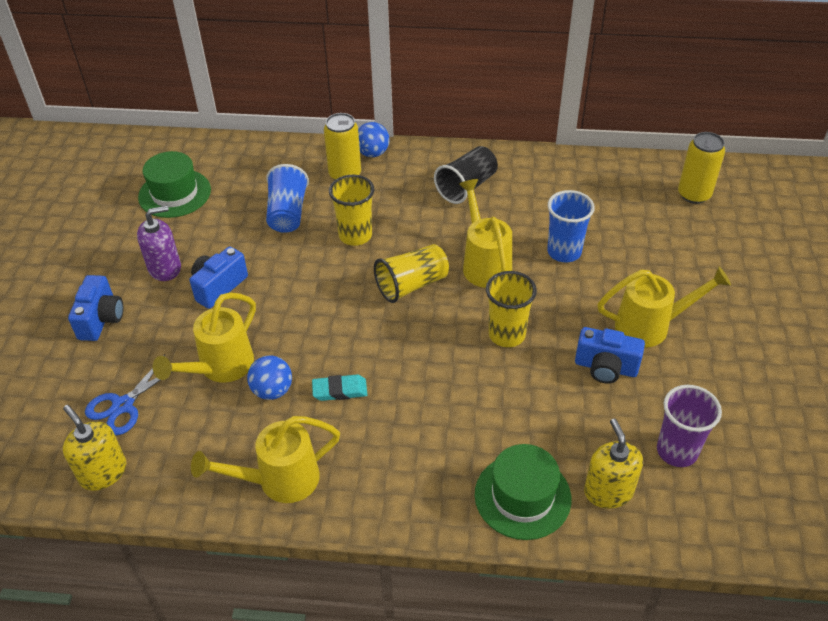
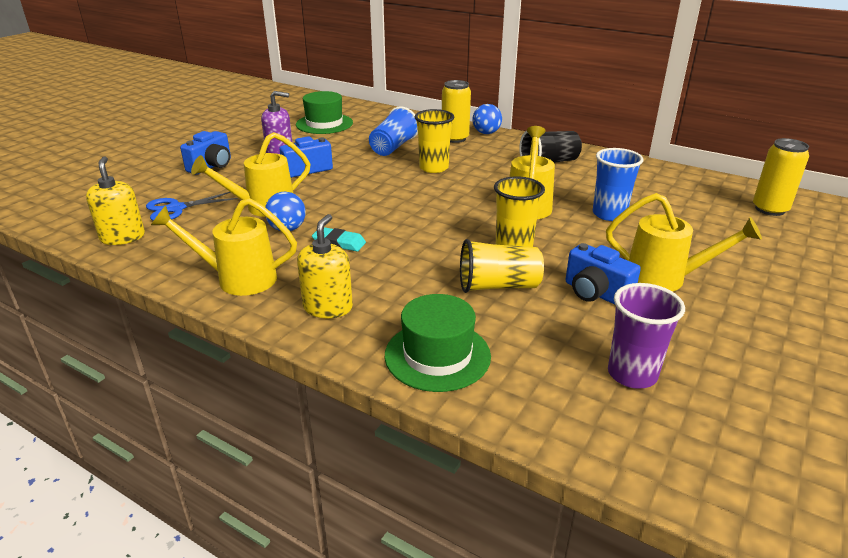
camera: 25 degrees right, 15 degrees down
(412, 285) = (455, 202): yellow cup -> yellow cup (498, 286)
(608, 491) = (530, 380): yellow soap dispenser -> yellow soap dispenser (328, 307)

